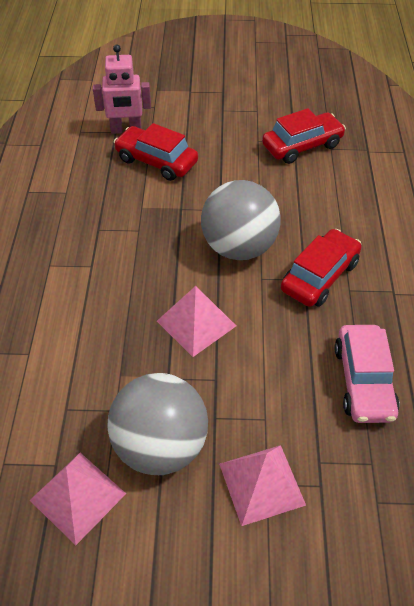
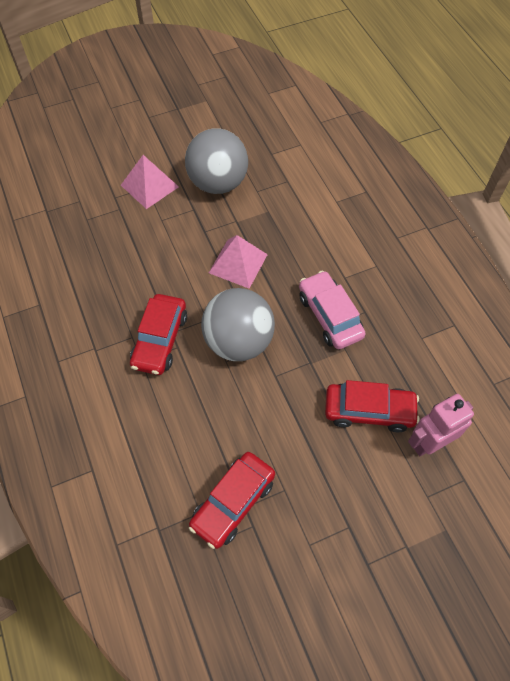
camera: 155 degrees right, 10 degrees up
(78, 496) = (248, 145): pink pyramid -> none
(363, 381) = (103, 267): pink car -> pink car (329, 316)

